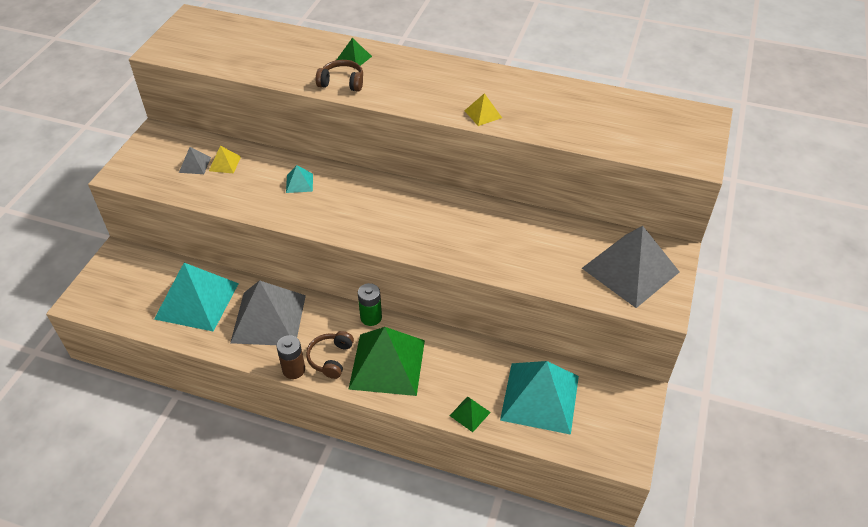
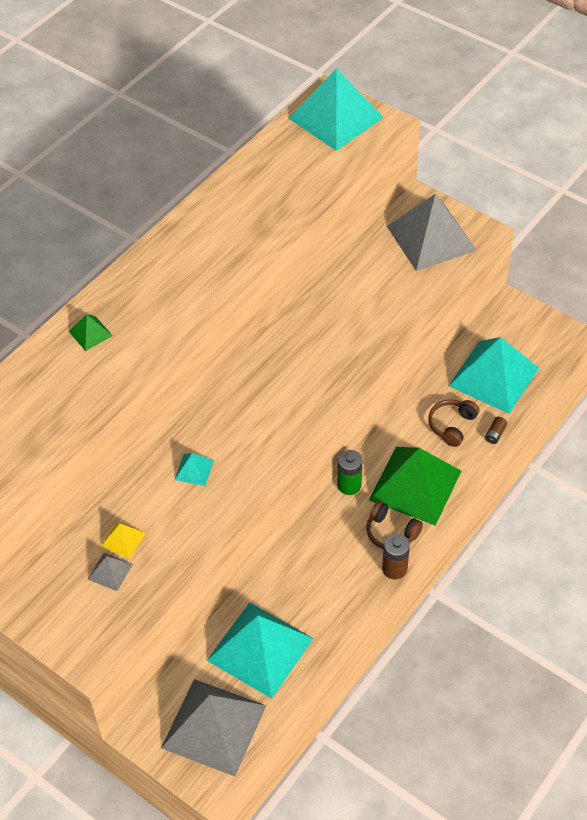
camera: 70 degrees left, 5 degrees up
(268, 318) = (315, 580): grey pyramid -> grey pyramid (214, 726)
(342, 82) = (133, 354): brown headphones -> brown headphones (452, 425)
(470, 414) = (495, 434): green pyramid -> brown battery
(483, 114) = (248, 249): yellow pyramid -> none
(679, 127) = (335, 118): none -> turquoise pyramid

